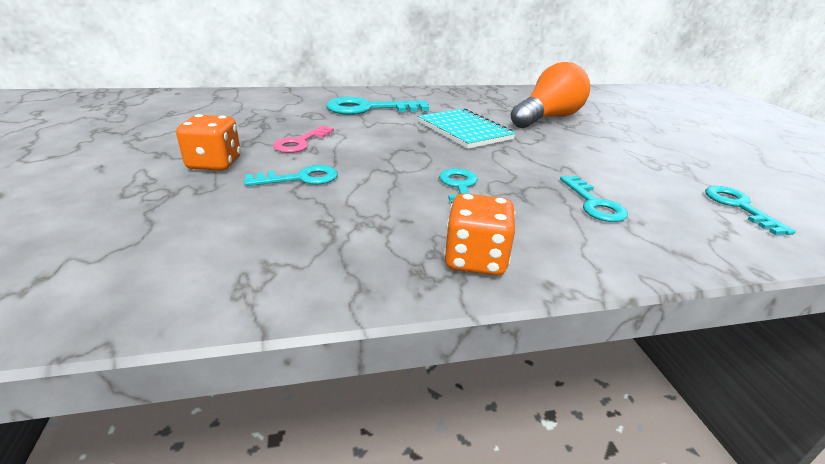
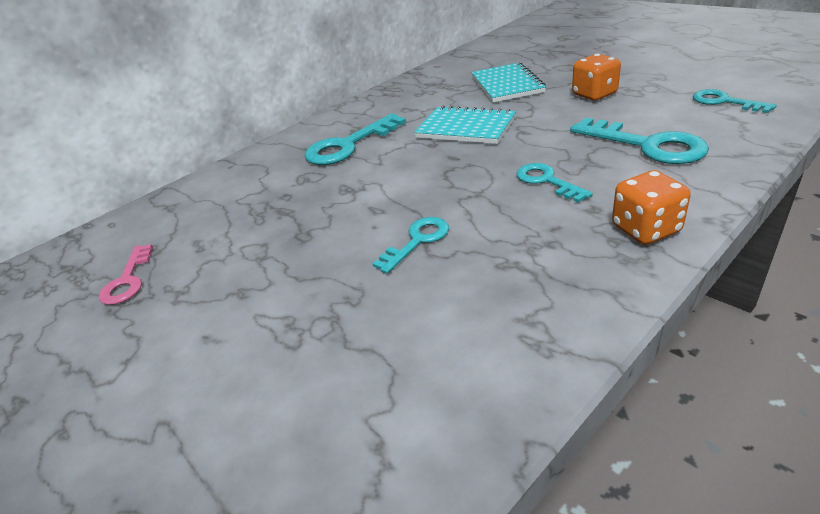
camera: 25 degrees left, 5 degrees up
(214, 164) = (316, 271): orange dice -> orange dice (594, 94)
(300, 142) = (353, 209): pink key -> pink key (128, 280)
(547, 118) = (507, 85): orange light bulb -> turquoise notebook
(594, 203) = (647, 145): turquoise key -> turquoise key, size x1.66

